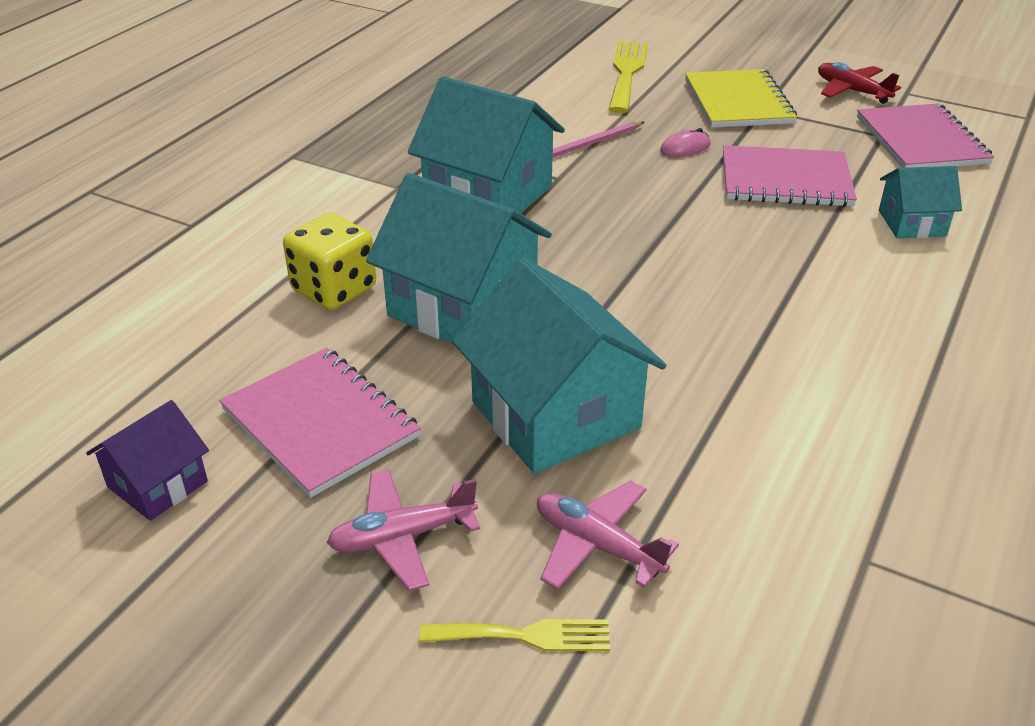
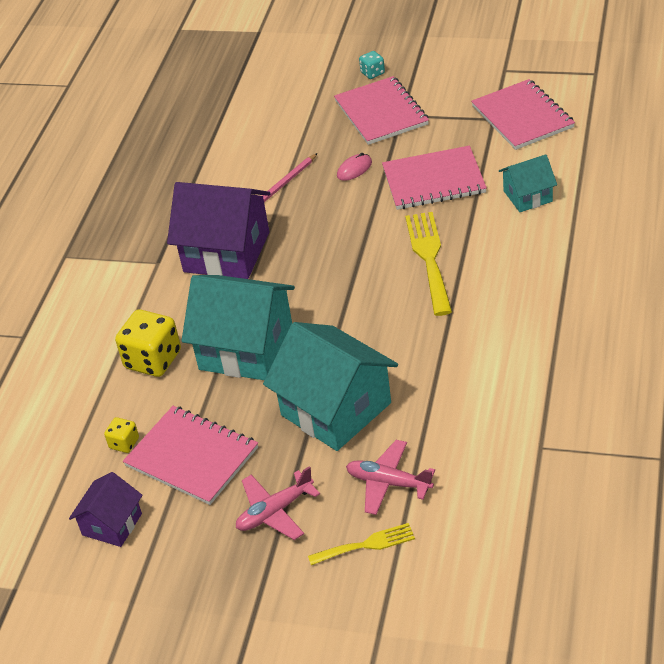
camera: 10 degrees left, 5 degrees up
(239, 380) = (124, 443): none -> yellow dice
(488, 195) = (226, 252): turquoise house -> purple house
(626, 73) = (287, 104): yellow fork -> yellow fork (429, 258)
(738, 102) = (381, 113): yellow notebook -> pink notebook
(739, 65) = (372, 73): none -> turquoise dice
(851, 91) = (463, 79): red plane -> none

